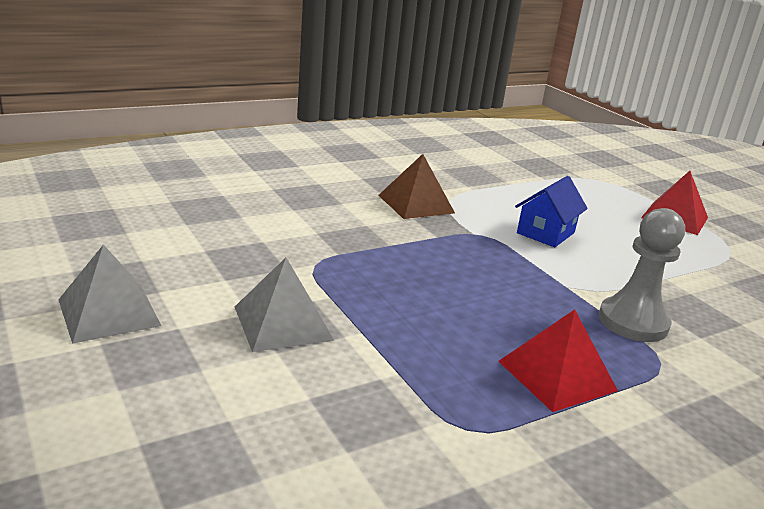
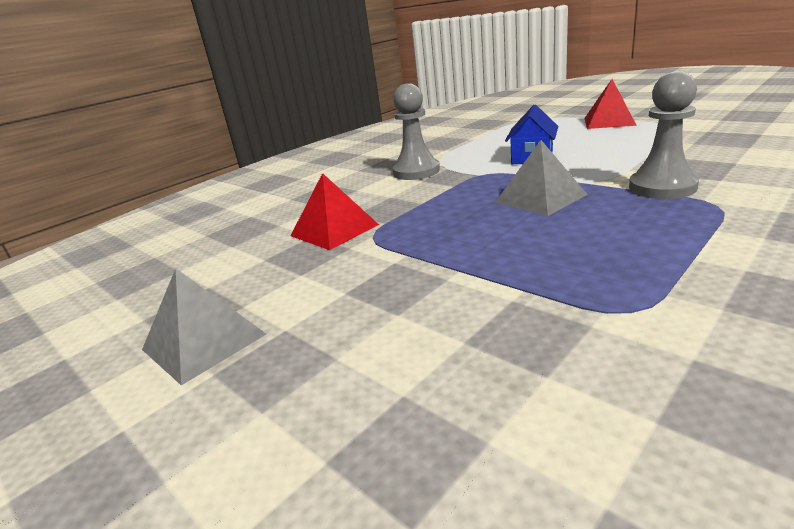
camera: 10 degrees left, 0 degrees up
(283, 323) = (383, 289): grey pyramid -> grey pyramid (540, 198)
(416, 204) = (416, 171): brown pyramid -> grey pawn
(557, 375) = (653, 242): red pyramid -> red pyramid (334, 230)

